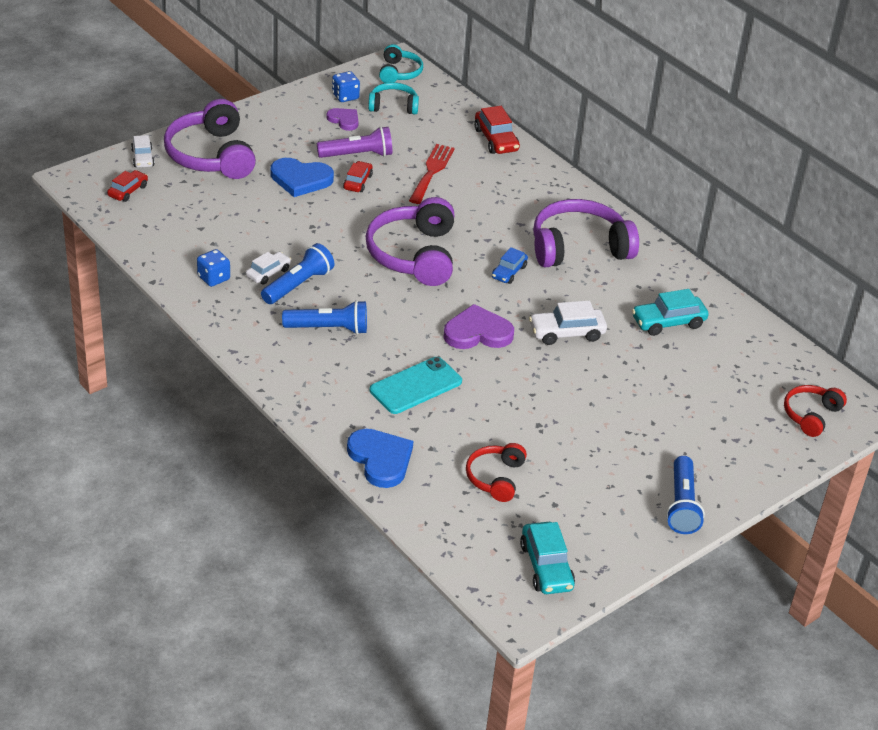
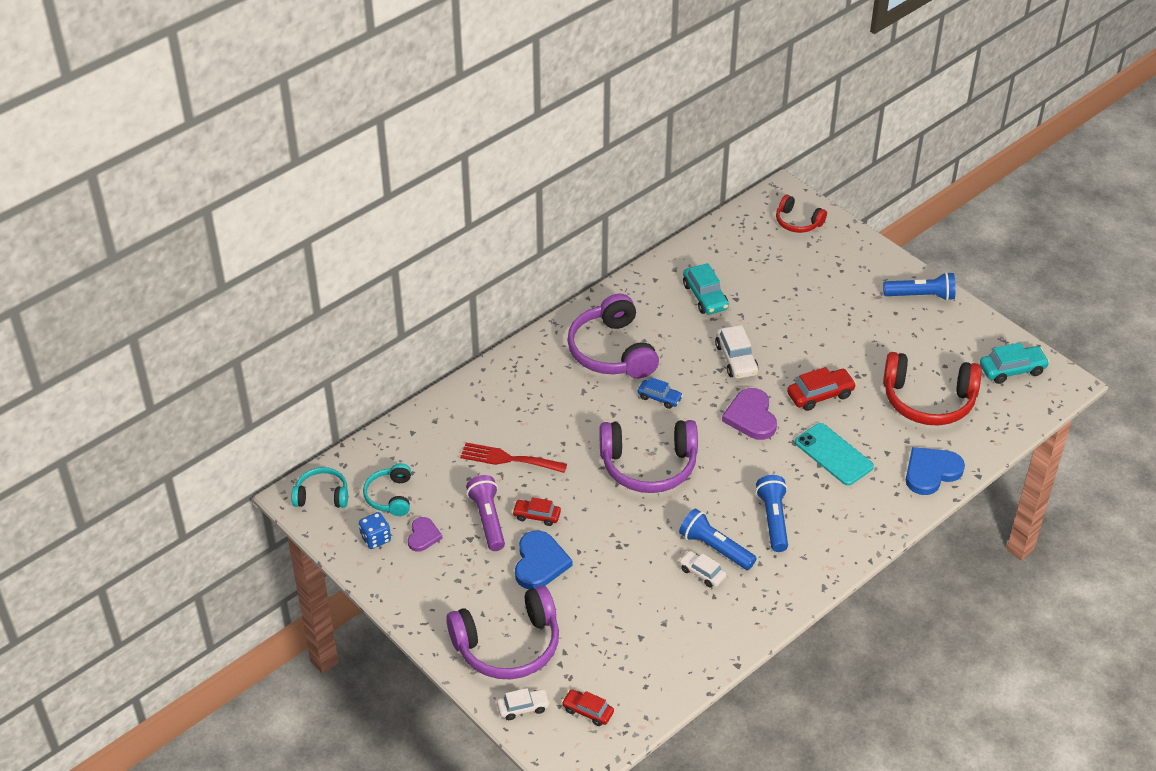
camera: 90 degrees left, 5 degrees up
(213, 278) = (720, 615): blue dice -> none
(344, 120) = (423, 536): purple heart -> purple heart turned 150 degrees clockwise
(495, 478) = (928, 400): red headphones -> red headphones, size x1.82
(496, 140) = (444, 412): red car -> red car (820, 395)

